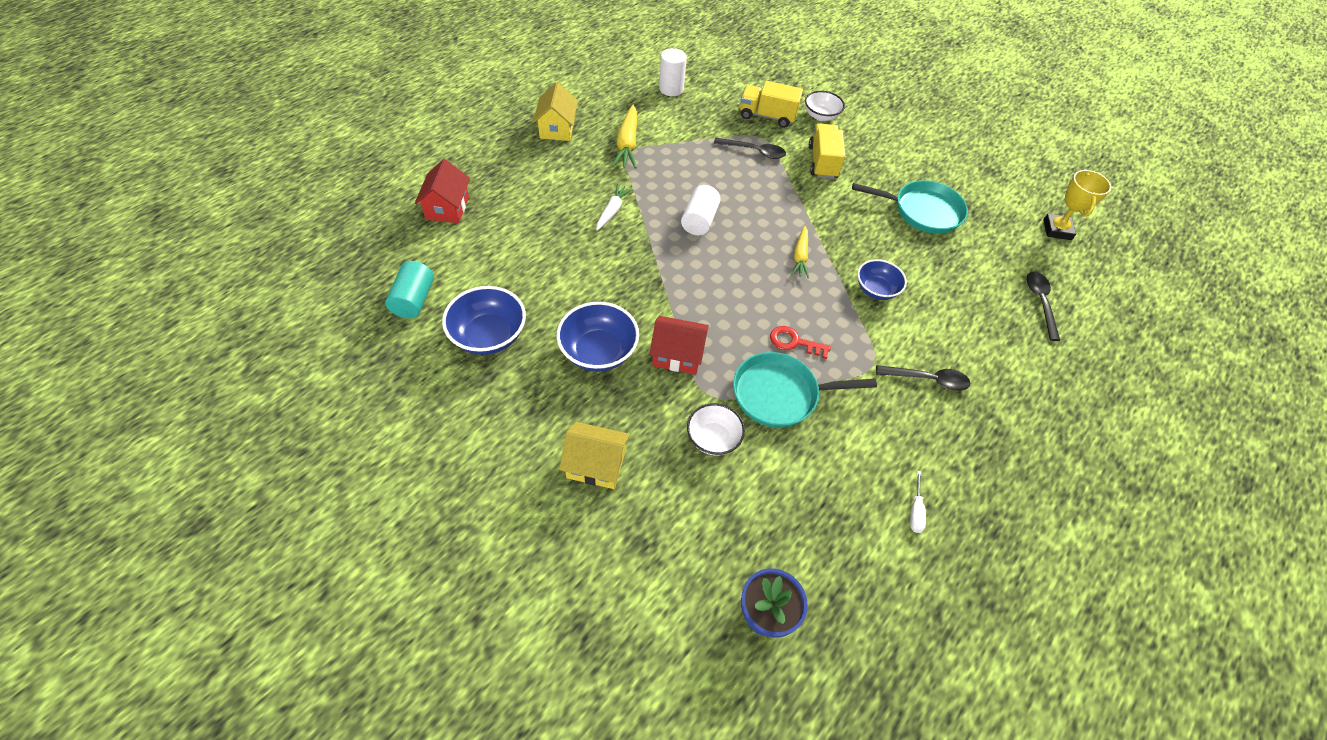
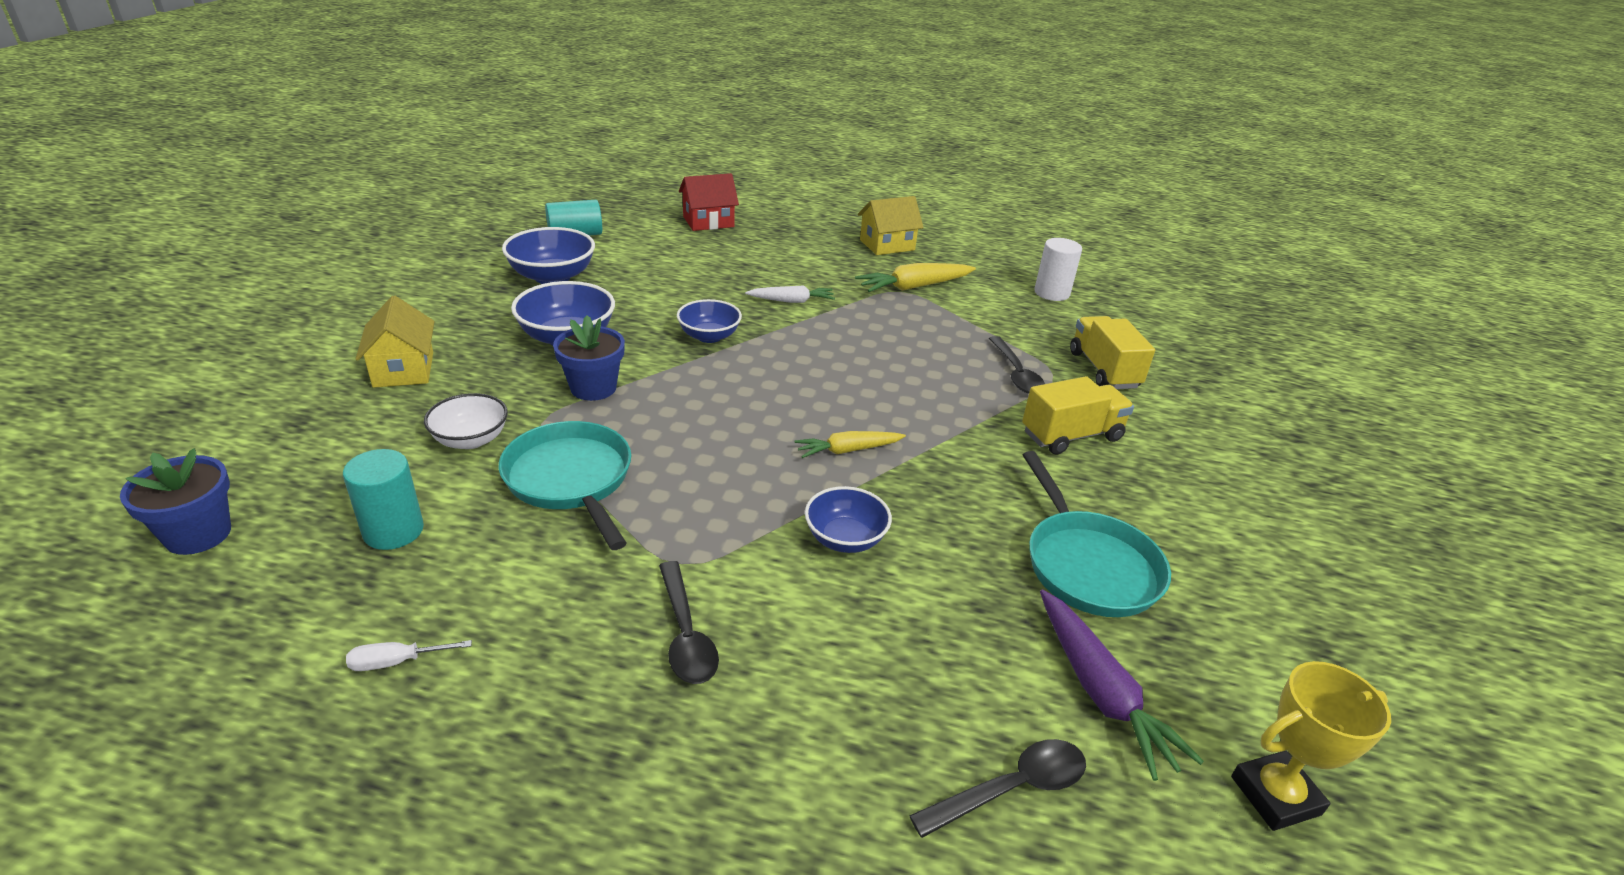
camera: 65 degrees right, 20 degrees down
(638, 272) = (709, 336): none -> blue bowl
(677, 355) = (593, 388): red house -> blue flower pot
(699, 220) = (835, 358): white cylinder -> none
(794, 342) = (675, 475): red key -> none
(800, 498) = (393, 531): none -> turquoise cylinder
(821, 116) = (1174, 416): white bowl -> none
(998, 249) = (1100, 691): none -> purple carrot

